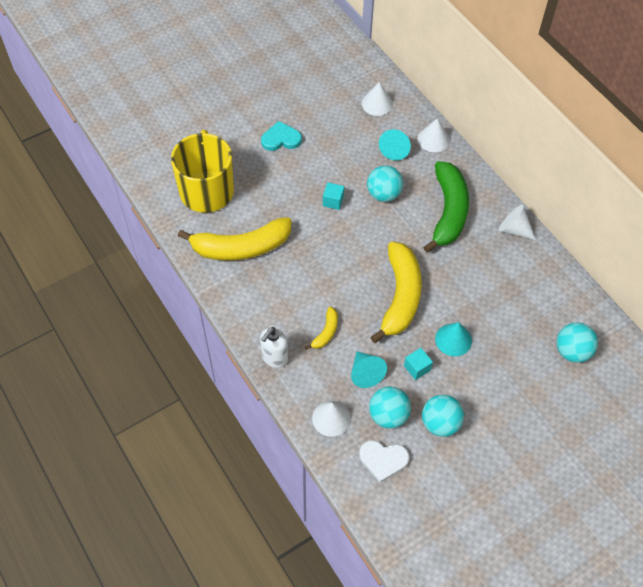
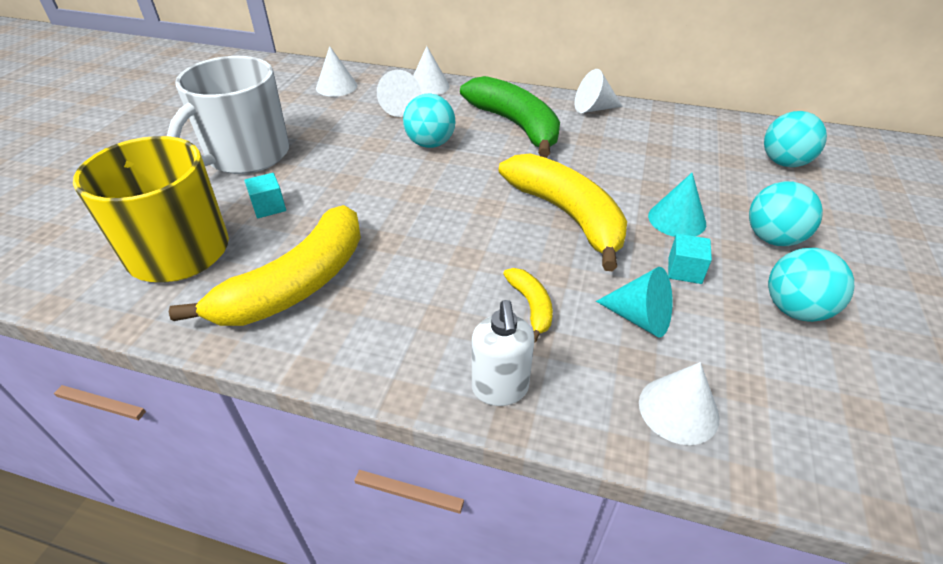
camera: 40 degrees left, 15 degrees down
(281, 139) = (246, 155): turquoise heart -> white mug
(333, 201) = (377, 176): turquoise cube -> turquoise cube (269, 207)
(383, 460) = (813, 409): white heart -> none
(388, 415) = (734, 346): turquoise ball -> turquoise ball (772, 238)
(395, 149) = (398, 108): turquoise cone -> white cone

